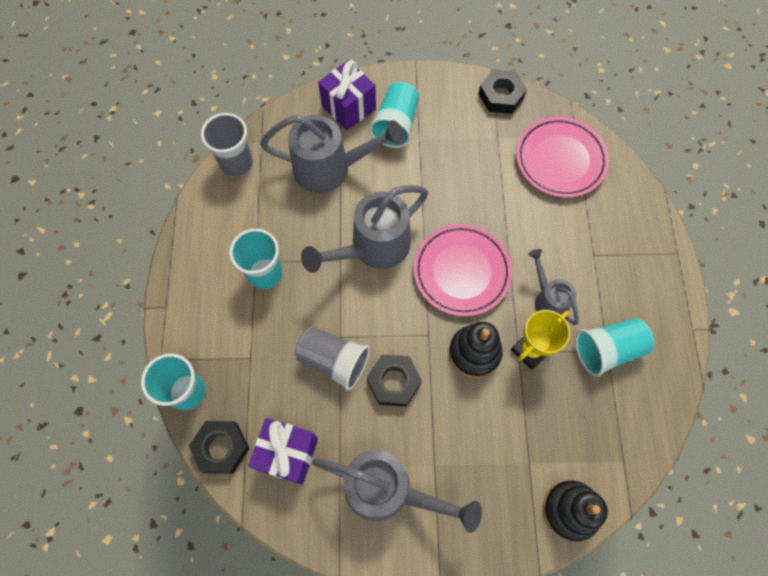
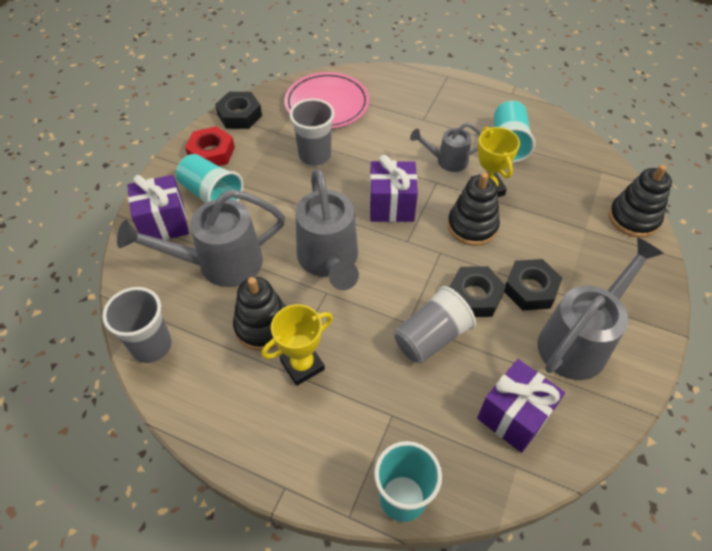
camera: 65 degrees left, 15 degrees down
(221, 448) = (483, 482): black nut -> black nut (530, 289)
(265, 273) = (302, 365): turquoise cup -> yellow trophy
(286, 229) = (263, 326): none -> black stacking toy
(330, 168) = (220, 263): grey watering can -> grey watering can turned 135 degrees counterclockwise
(442, 99) = (211, 153): none -> red nut
(461, 272) = (391, 205): pink plate -> purple gift
(487, 181) = (315, 155): none -> grey cup

